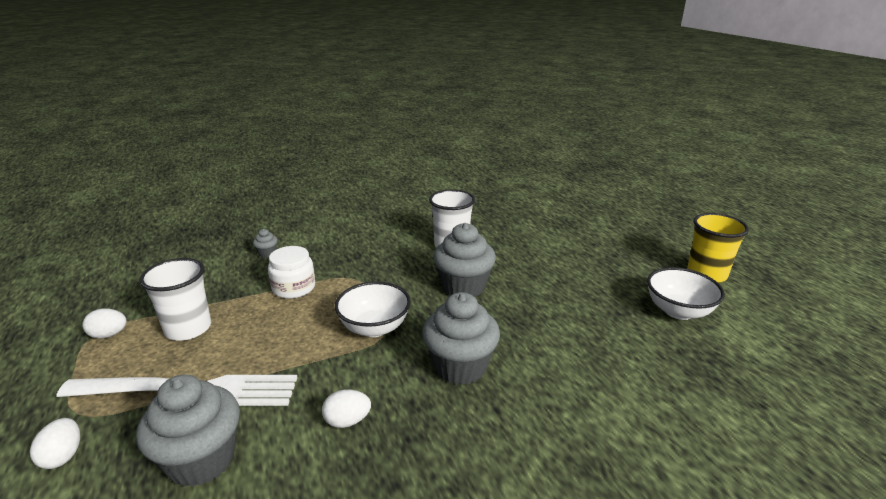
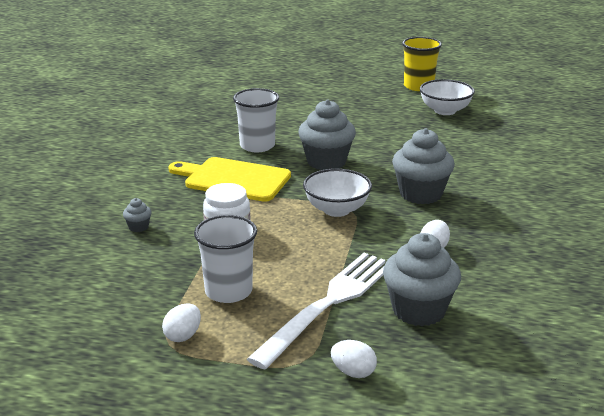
camera: 55 degrees left, 0 degrees up
(380, 259) = (233, 179): none -> yellow cutting board

